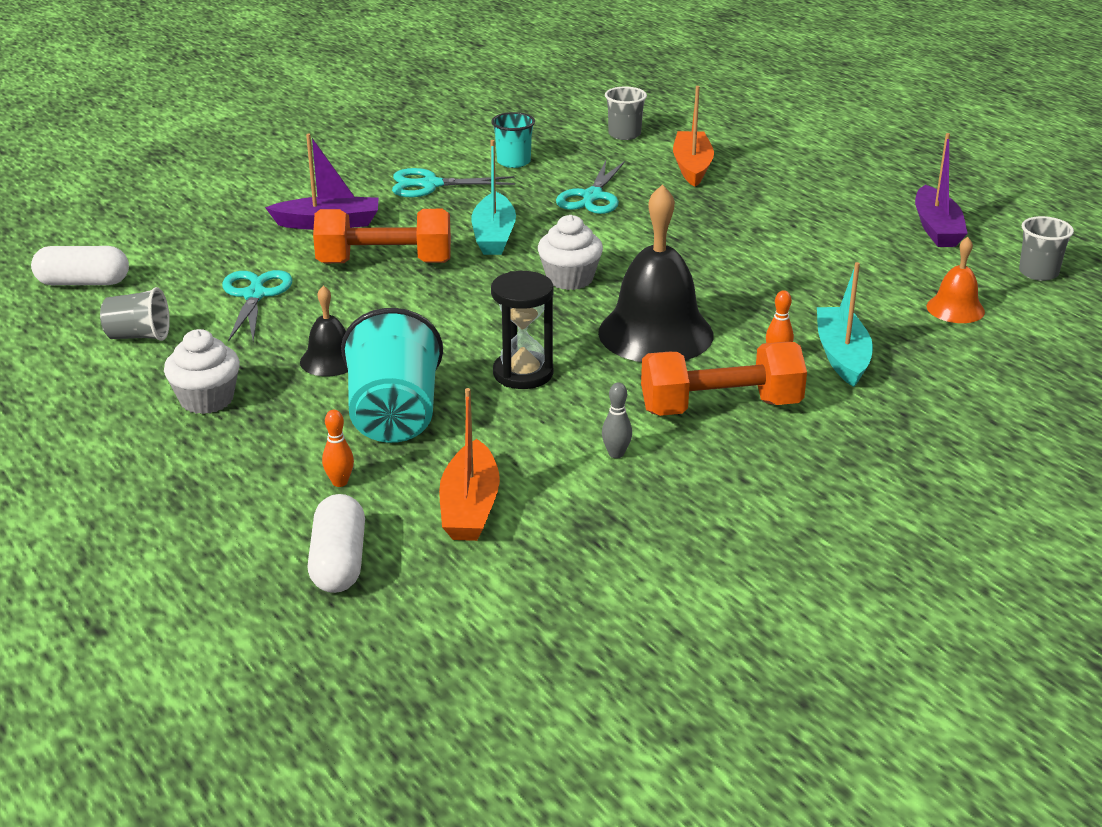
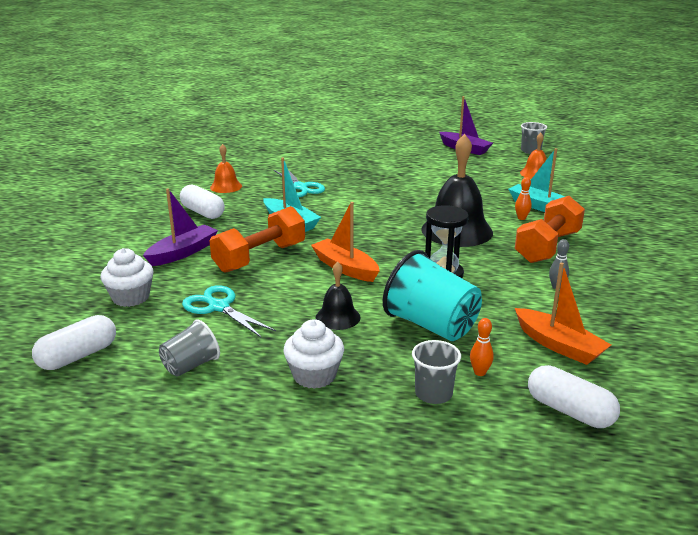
camera: 45 degrees left, 5 degrees down
(430, 185) = (203, 212): turquoise scissors -> white capsule
(513, 162) = (226, 186): turquoise cup -> orange bell
(570, 279) = (369, 225): white cupcake -> white cupcake (131, 297)
(624, 134) = (256, 157): grey cup -> grey cup (433, 394)
(692, 167) = (318, 160): orange boat -> orange boat (345, 268)

